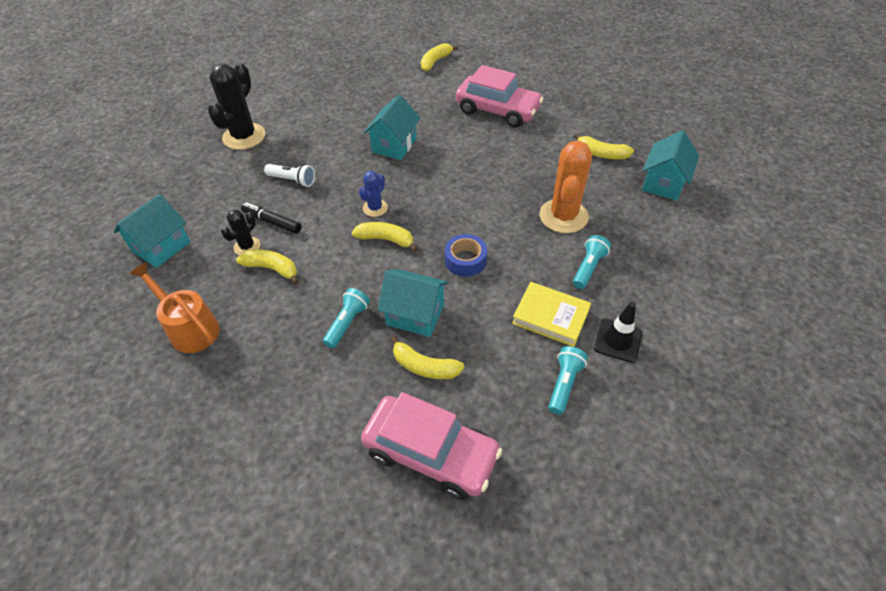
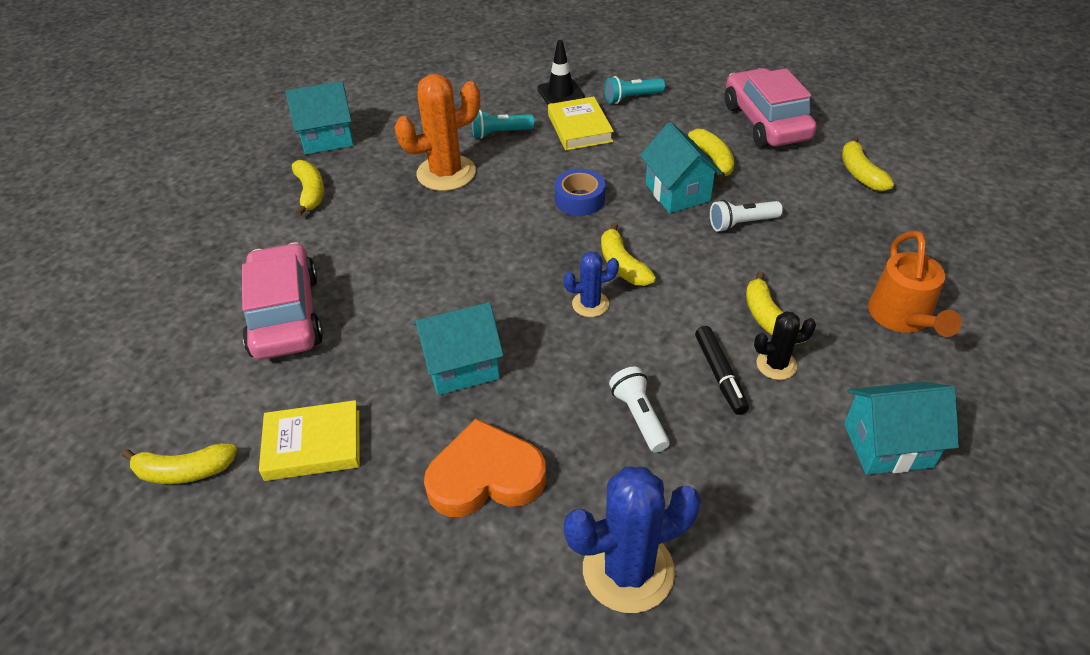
camera: 130 degrees left, 5 degrees down
(244, 136) = (628, 570): black cactus -> blue cactus
(300, 452) = (860, 173): none -> yellow banana
(330, 124) = (485, 476): none -> orange heart
(347, 323) = (741, 223): turquoise flashlight -> white flashlight
(407, 92) = (313, 445): none -> yellow book

